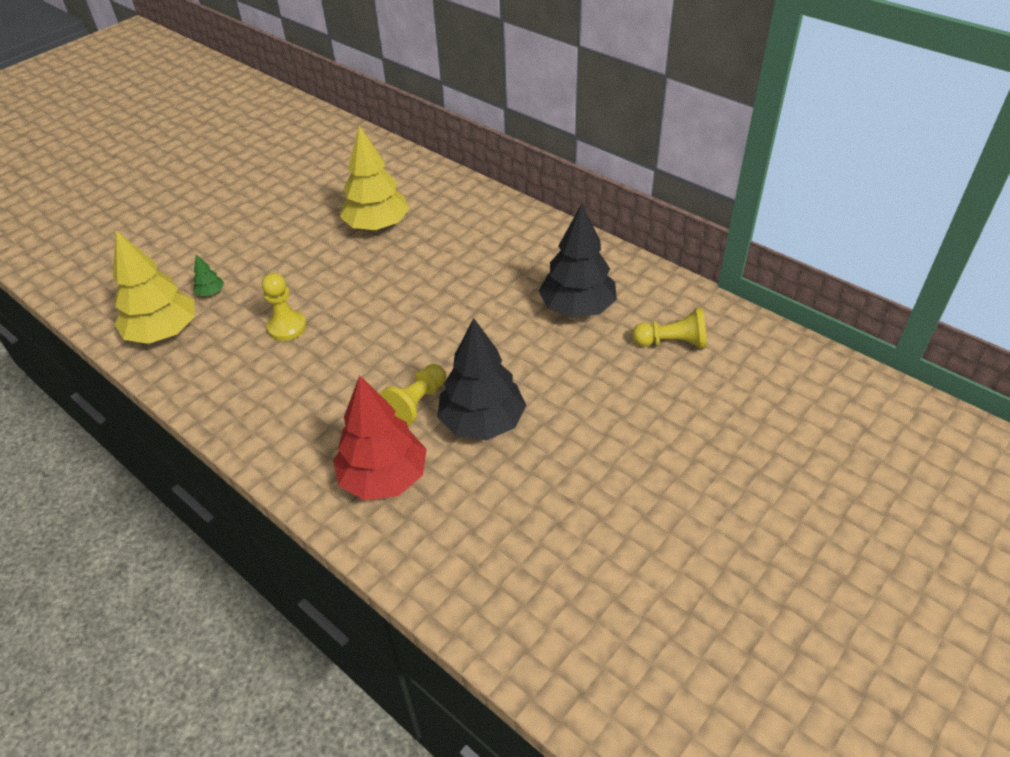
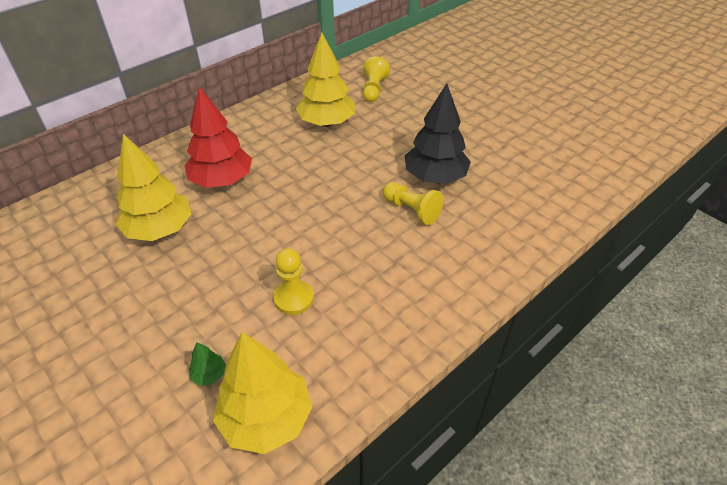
camera: 85 degrees left, 0 degrees up
(384, 477) = (486, 230): red tree -> red tree (222, 180)
(577, 308) = (327, 123): black tree -> yellow tree

